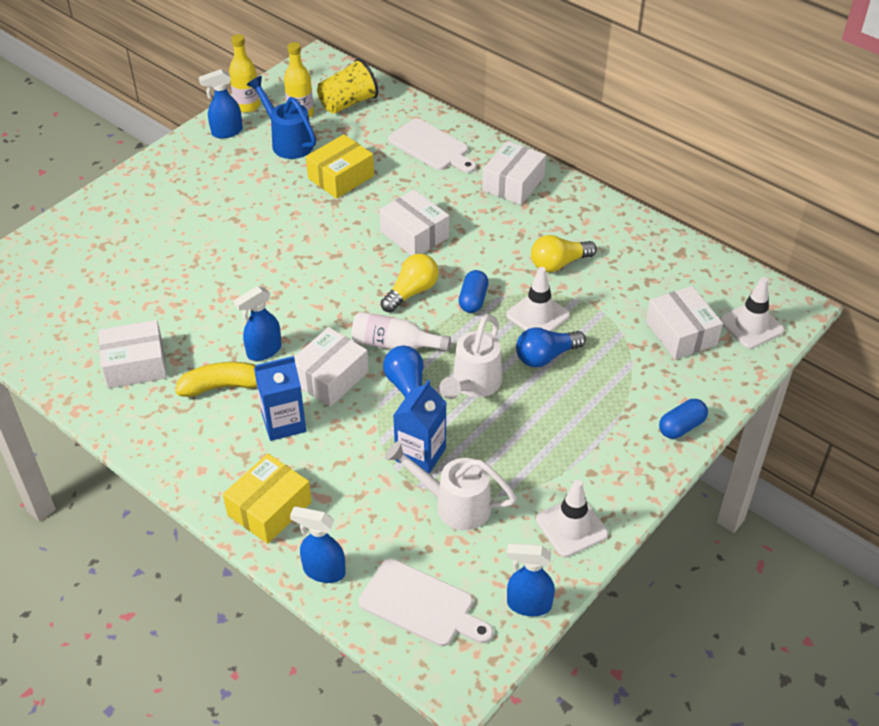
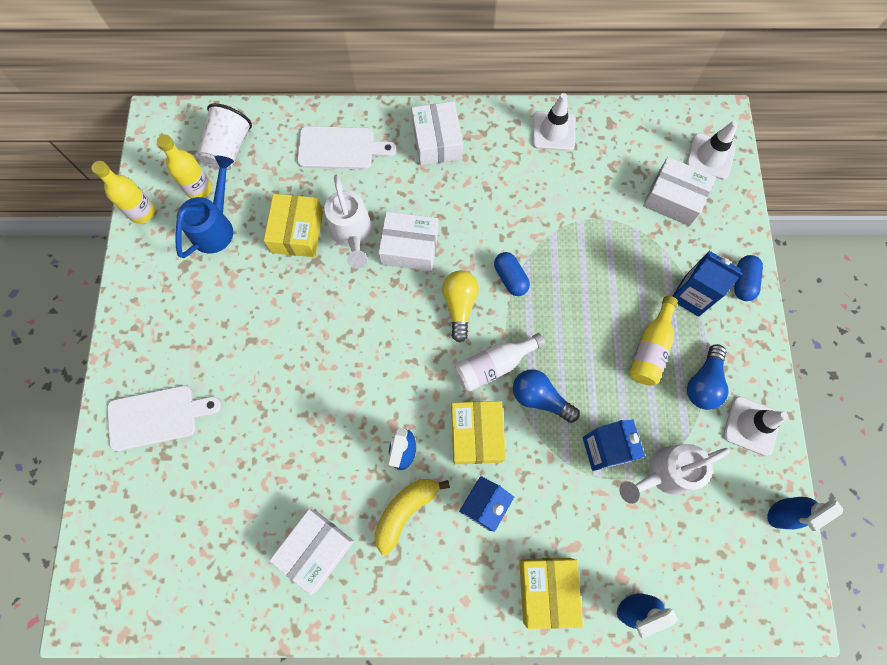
camera: 40 degrees left, 25 degrees up
(226, 132) = (152, 254): blue spray bottle -> none
(287, 141) = (216, 226): blue watering can -> blue watering can turned 105 degrees clockwise
(330, 377) = (476, 435): white box -> yellow box
(348, 103) = (228, 149): yellow cup -> white cup
(421, 605) = (720, 576): white cutting board -> white cutting board (157, 417)
(473, 385) = (582, 358): white watering can -> white watering can (352, 235)
(537, 315) = (567, 257): white traffic cone -> white traffic cone (553, 131)
(540, 417) = (650, 348): none -> yellow bottle
(546, 356) = (606, 291): blue light bulb -> blue light bulb (703, 383)
(558, 264) = (538, 197): yellow light bulb -> none
(620, 406) = (691, 295): none -> blue carton

